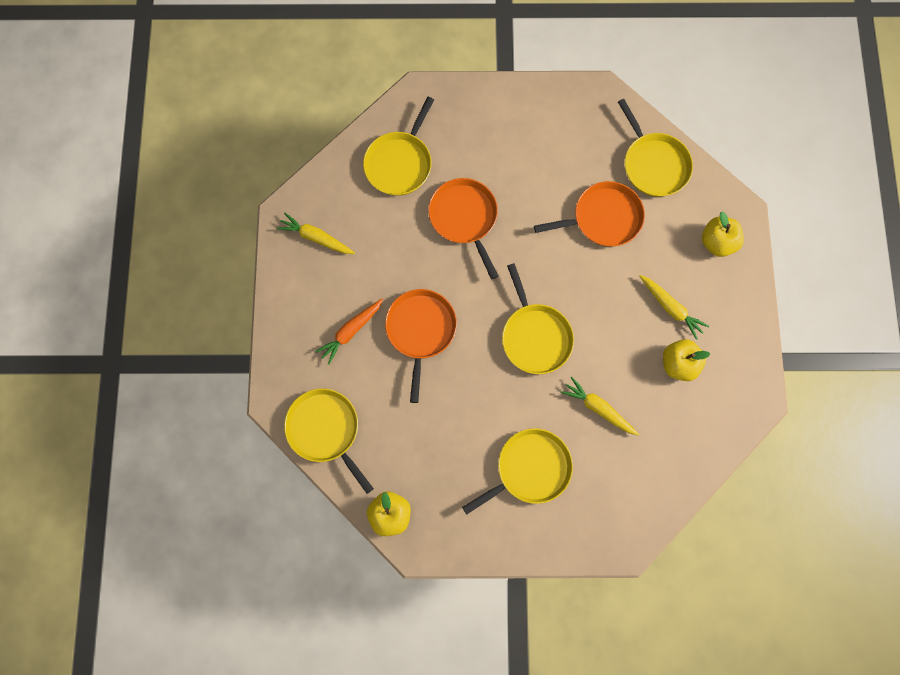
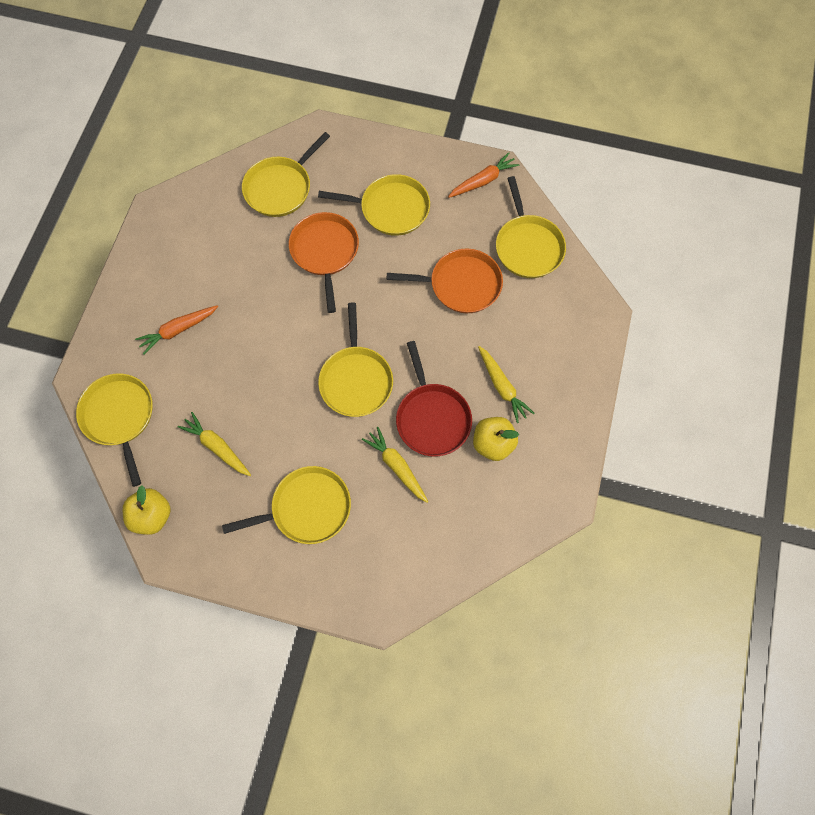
camera: 15 degrees right, 5 degrees down
(316, 238) = (177, 236): yellow carrot -> yellow carrot (217, 447)
(420, 331) = (245, 346): orange pan -> none
(513, 158) = (390, 209): none -> yellow pan
(592, 108) = (483, 181): none -> orange carrot
(616, 354) = (432, 417): none -> red pan
(717, 242) = (569, 335): yellow apple -> none

